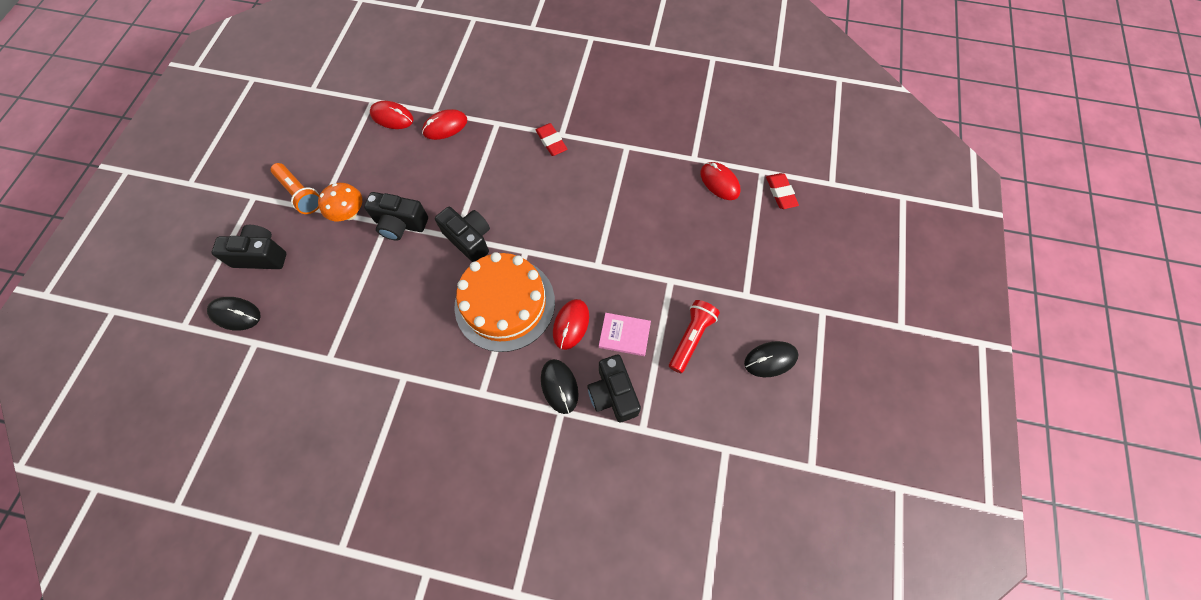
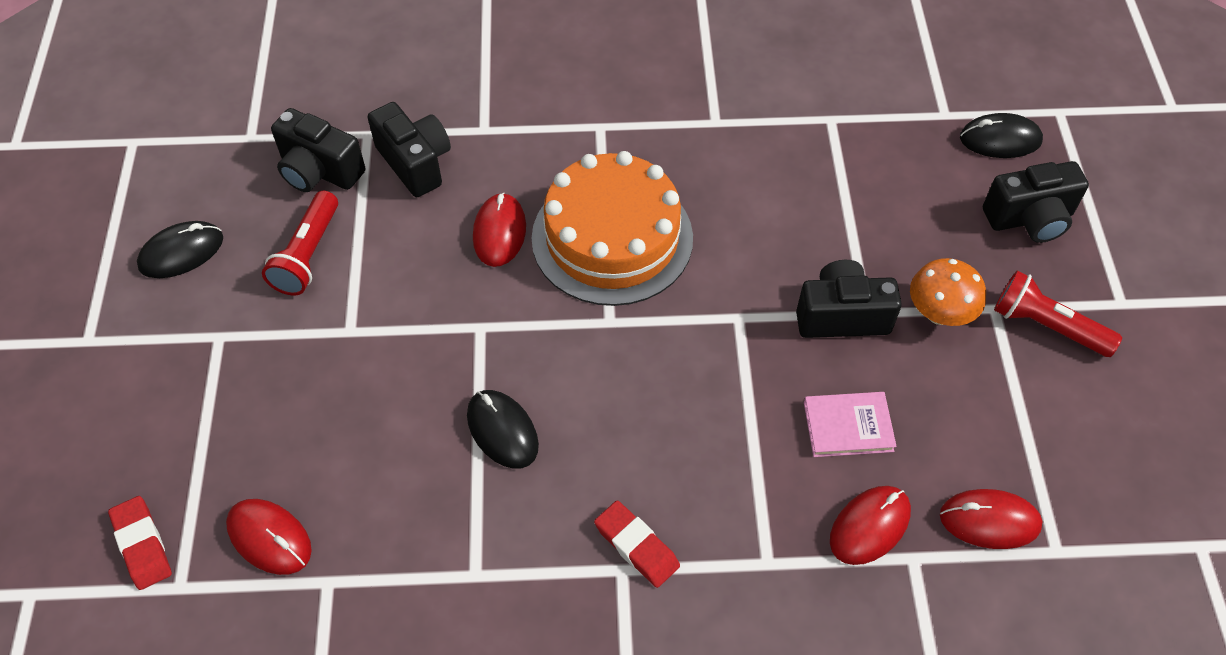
camera: 165 degrees right, 10 degrees down
(300, 194) = (1047, 326): orange flashlight -> red flashlight
(469, 239) = (712, 318): black camera -> black camera (319, 171)
(559, 386) = (494, 155): black mouse -> black mouse (502, 431)
(624, 335) = (413, 236): pink book -> pink book (848, 426)

